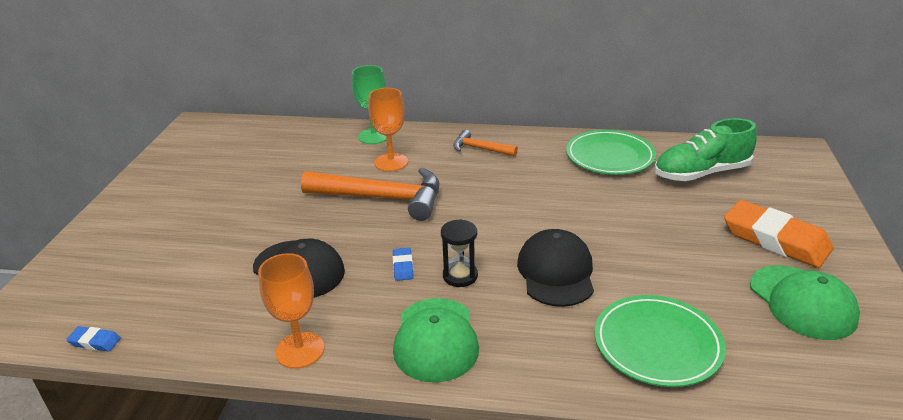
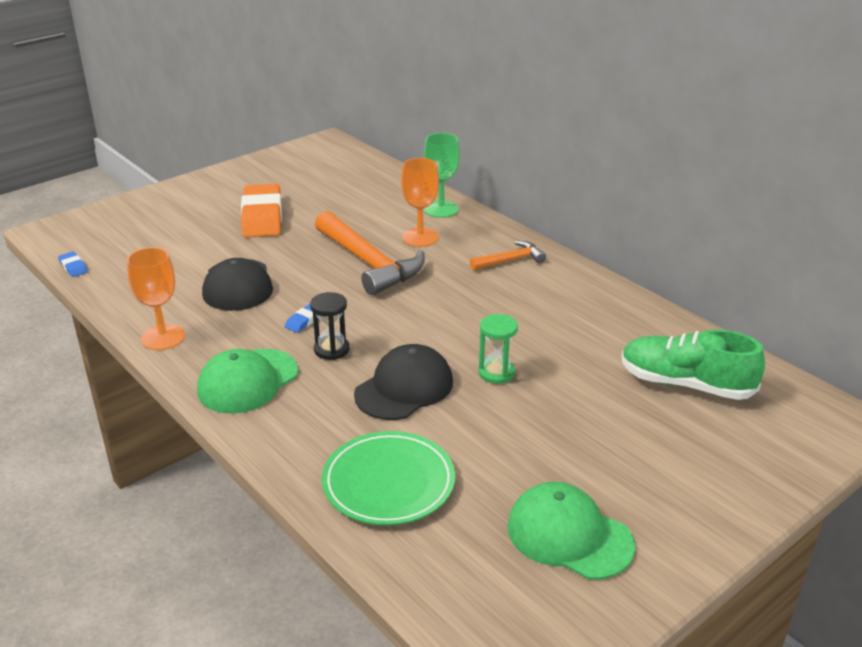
camera: 40 degrees right, 0 degrees up
(480, 149) = (511, 260): orange hammer -> orange hammer turned 90 degrees clockwise
(594, 227) = (496, 373): none -> green hourglass
(610, 156) = (619, 324): green plate -> none
(775, 240) = (646, 477): orange eraser -> orange eraser (262, 217)
(802, 302) = (569, 535): green cap -> green cap turned 105 degrees clockwise

